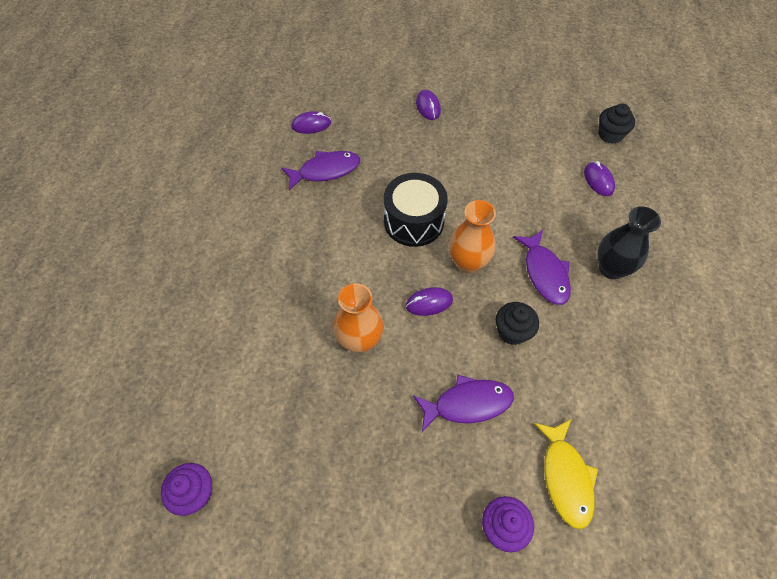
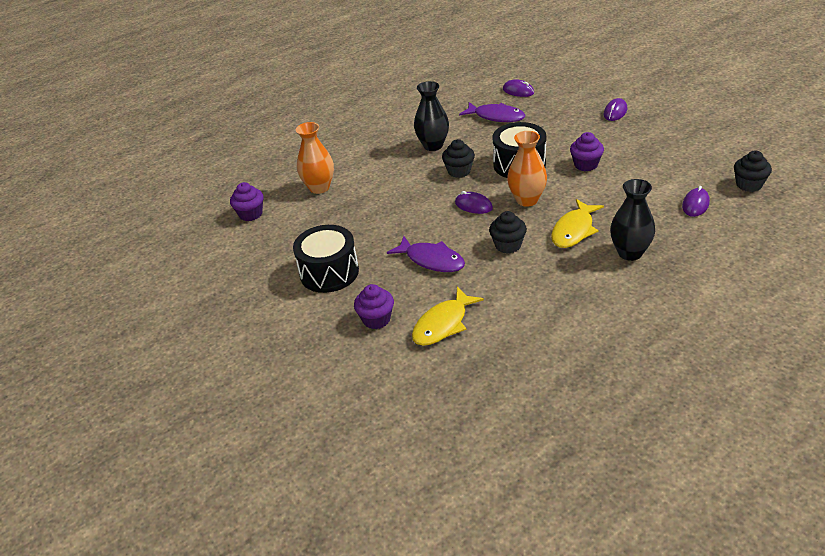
camera: 50 degrees right, 20 degrees down
(302, 247) = (433, 145): none -> black vase
(359, 340) = (409, 201): orange vase -> orange vase (319, 187)
(367, 266) = (459, 171): none -> black cupcake
(386, 505) = (329, 272): none -> black drum
(471, 186) = (586, 165): none -> purple cupcake
(544, 273) = (574, 230): purple fish -> yellow fish

